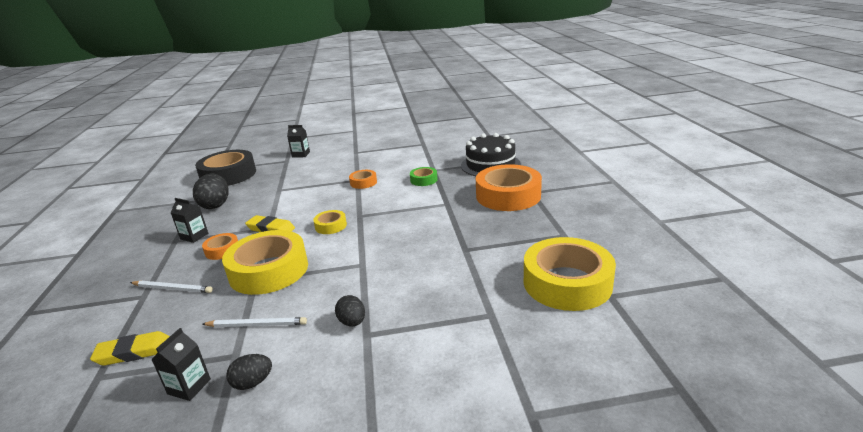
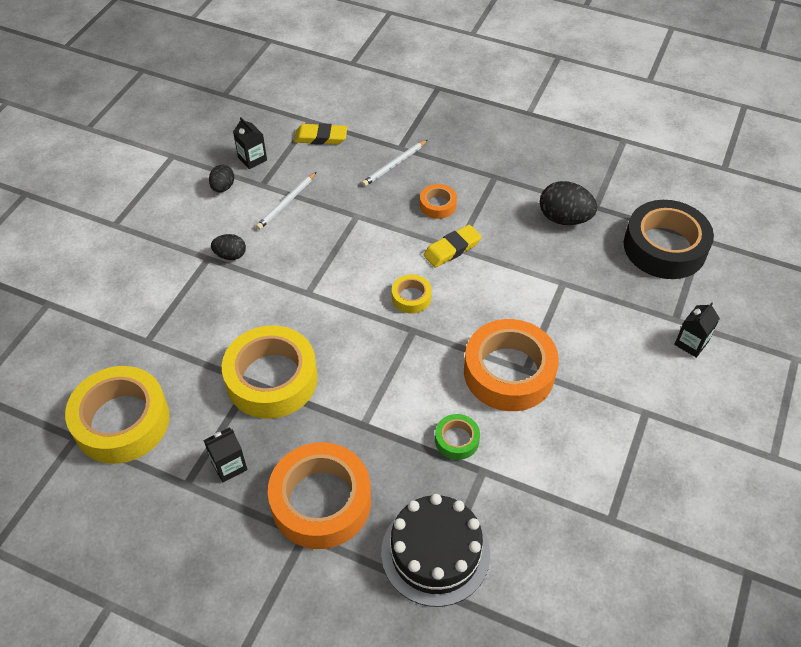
camera: 120 degrees right, 25 degrees up
(133, 352) = (321, 137): yellow eraser -> yellow eraser turned 75 degrees clockwise
(194, 236) = (491, 190): black carton -> black carton (229, 465)
(269, 270) = (364, 227): yellow tape -> yellow tape (272, 379)
(363, 182) = (509, 372): orange tape -> orange tape, size x2.16

